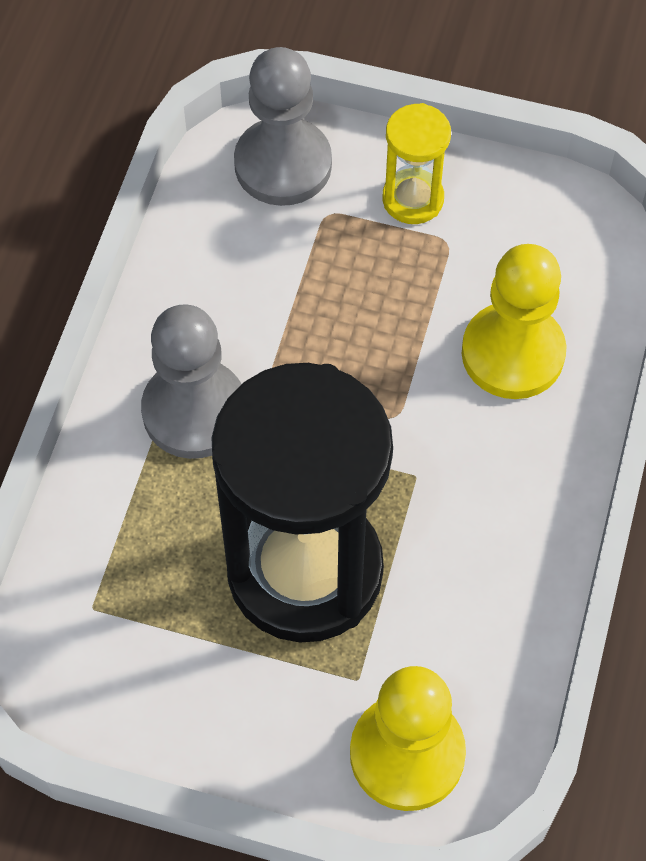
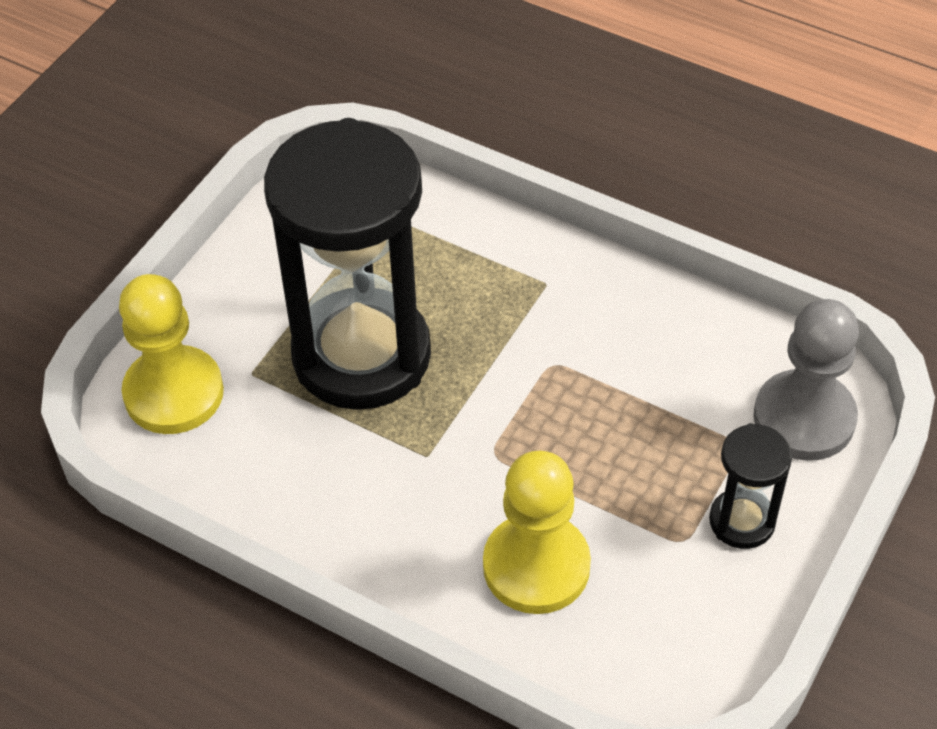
camera: 105 degrees right, 10 degrees down
(194, 411) = (540, 304): grey pawn -> none
(413, 199) = (742, 521): yellow hourglass -> black hourglass

